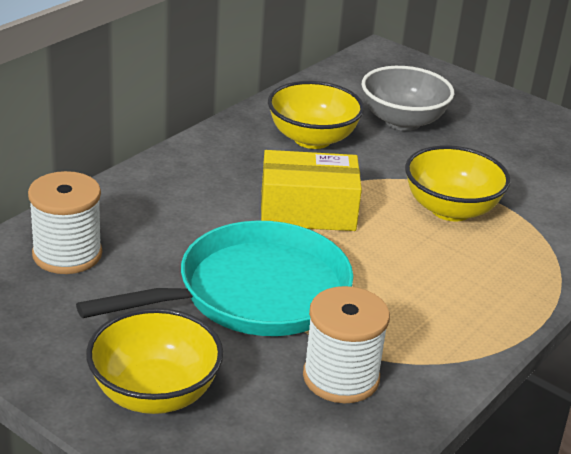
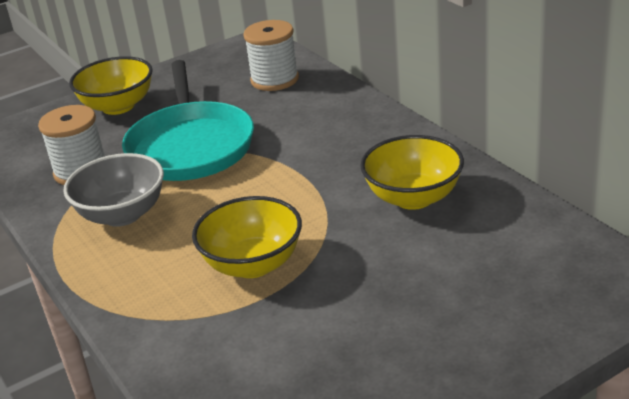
camera: 115 degrees right, 0 degrees up
(307, 211) = (286, 180): yellow box -> none
(402, 121) = (442, 266): grey bowl -> grey bowl (122, 215)

